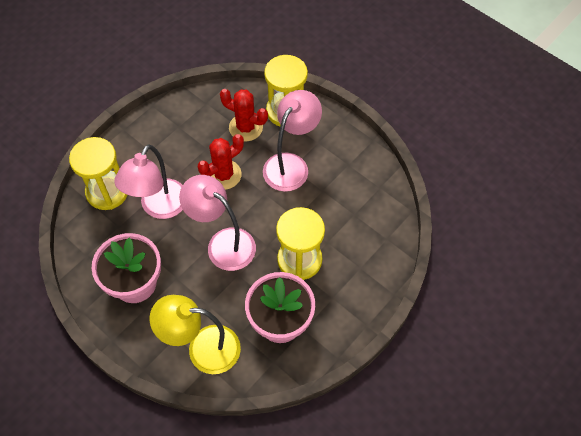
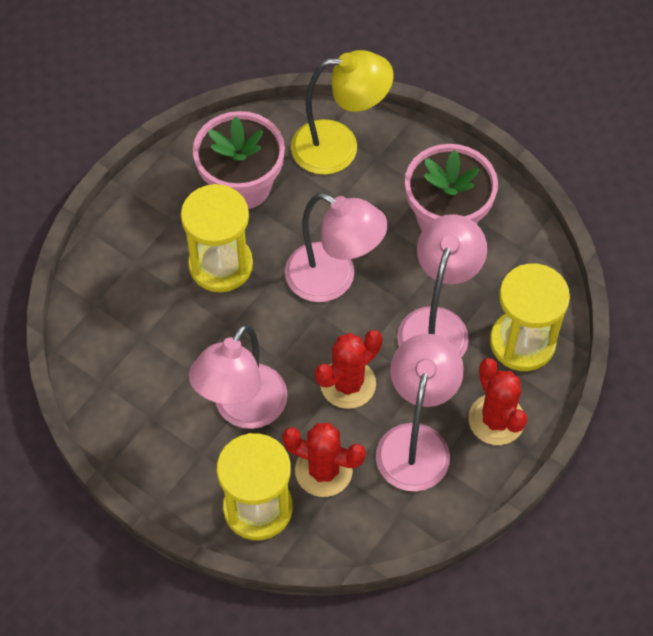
camera: 175 degrees right, 0 degrees up
(137, 147) = (496, 420): none -> red cactus
(188, 139) = (416, 442): none -> pink lamp

